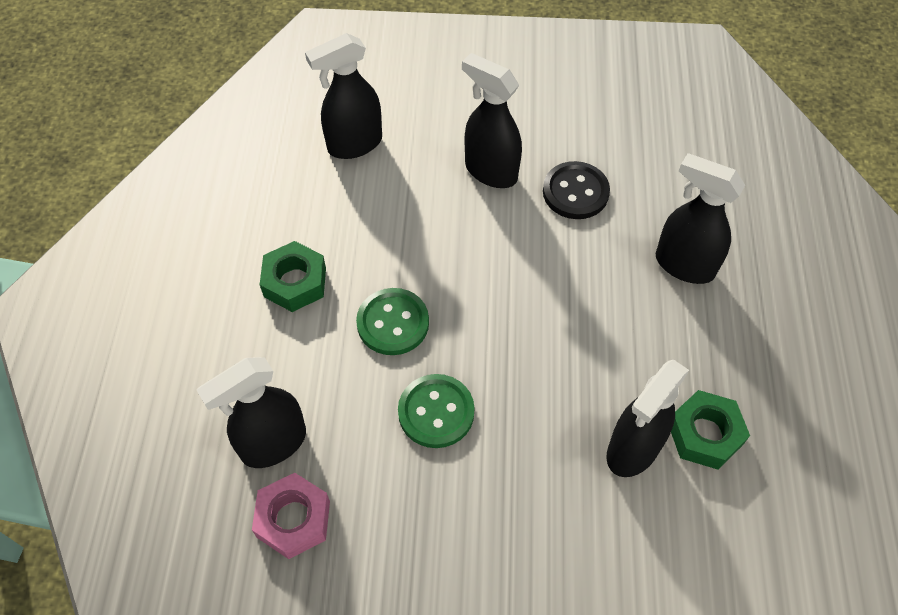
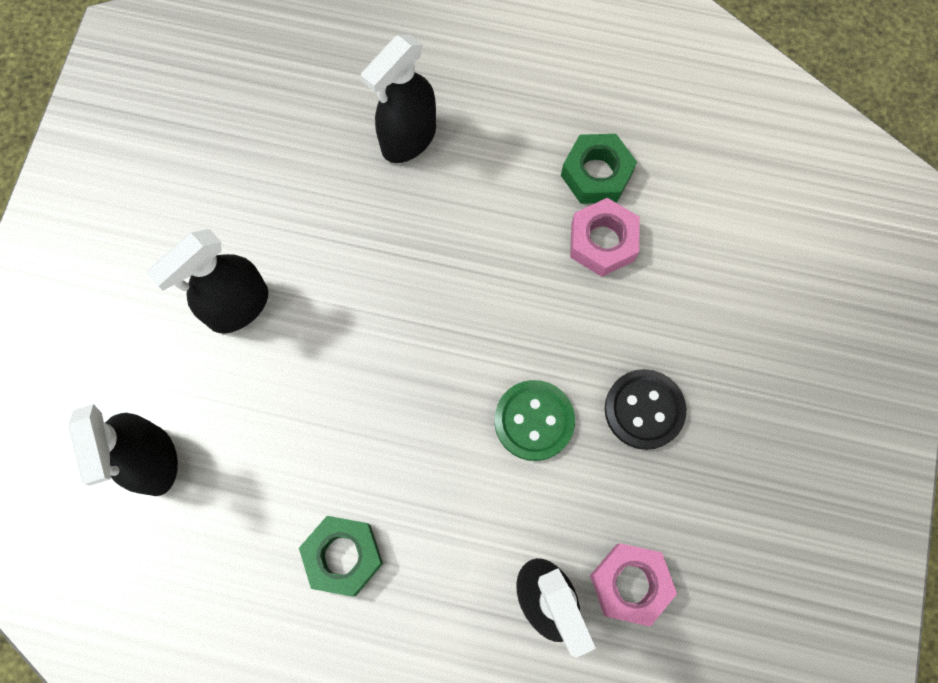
camera: 80 degrees left, 15 degrees up
(393, 323) = (419, 450): green button -> none
(575, 192) = (290, 222): black button -> black button (644, 410)
(632, 450) = (602, 242): black spray bottle -> pink nut

